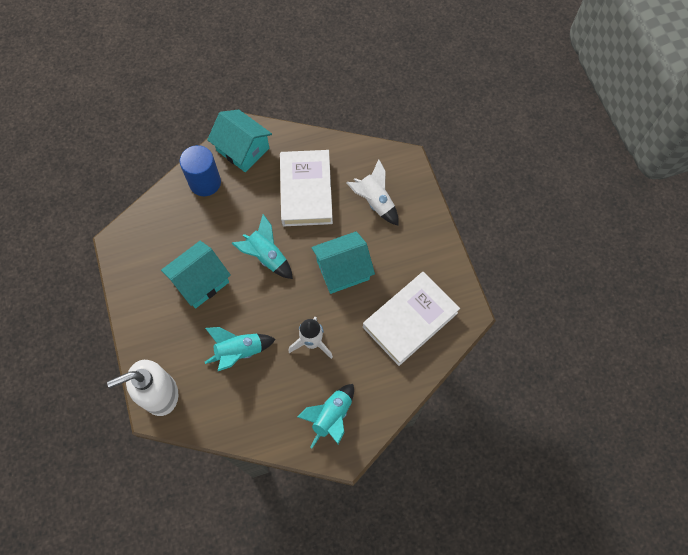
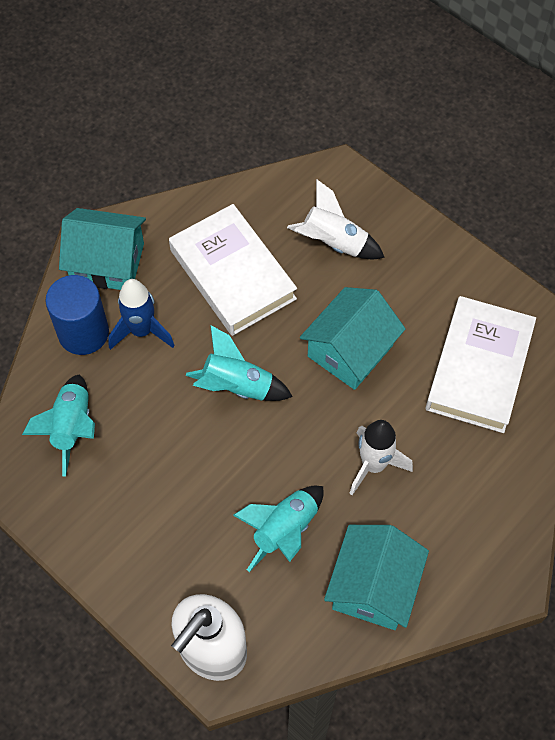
camera: 30 degrees left, 5 degrees down
(200, 281) = (167, 467): turquoise house -> turquoise house (373, 586)
(236, 198) = (142, 331): none -> blue rocket
(331, 416) = (463, 545): turquoise rocket -> turquoise rocket (72, 427)

